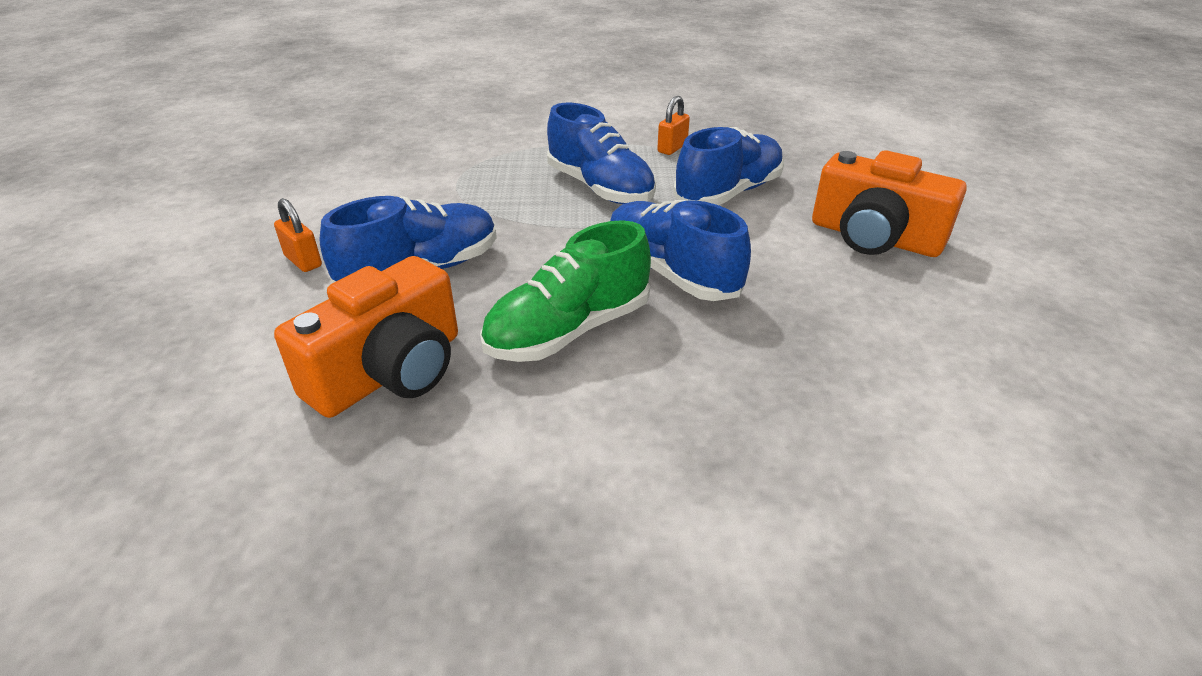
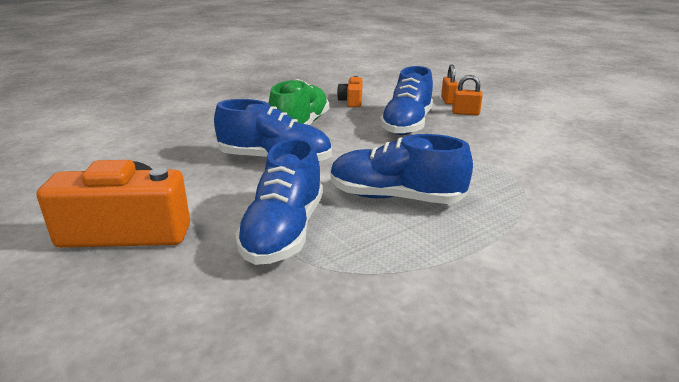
camera: 145 degrees right, 10 degrees down
(390, 371) = (351, 101): orange camera -> orange camera, size x0.52
(672, 148) = (397, 271): orange padlock -> orange padlock (448, 101)

